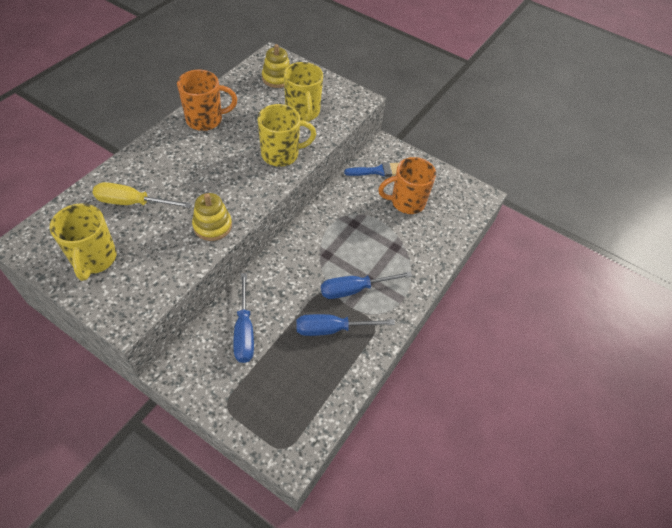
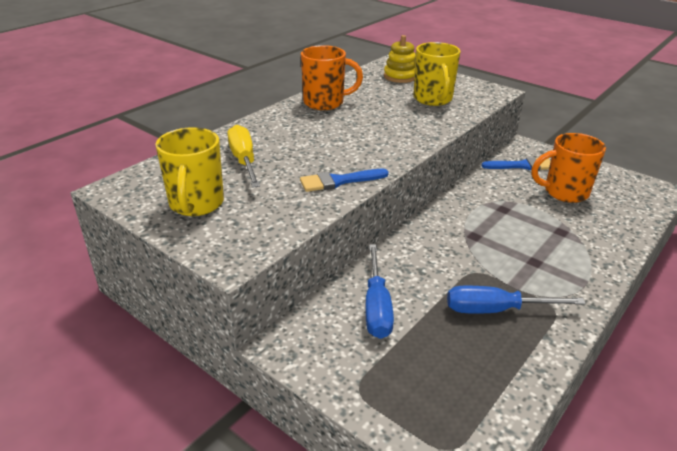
camera: 10 degrees right, 20 degrees down
(132, 203) = (244, 160): yellow screwdriver -> yellow screwdriver turned 60 degrees clockwise
(212, 226) = (339, 181): yellow stacking toy -> blue brush
(281, 154) = (414, 128): yellow mug -> none
(354, 289) = (517, 271): blue screwdriver -> none

